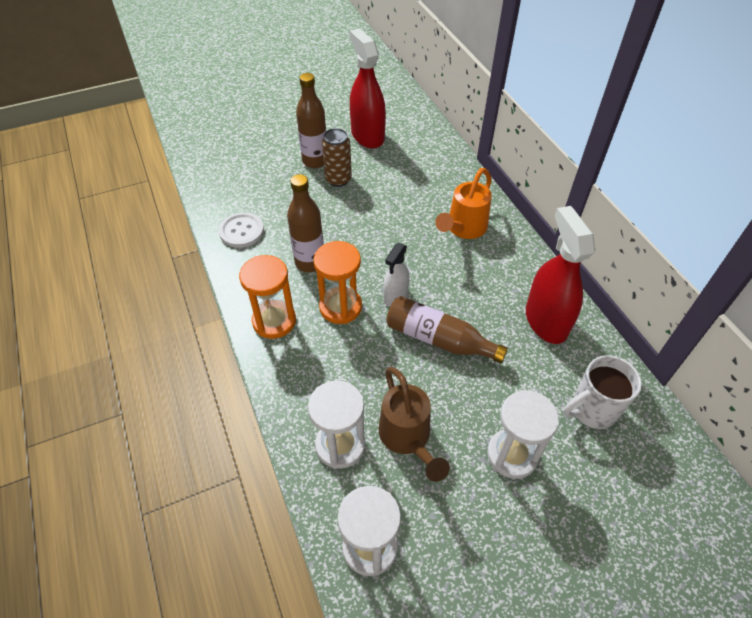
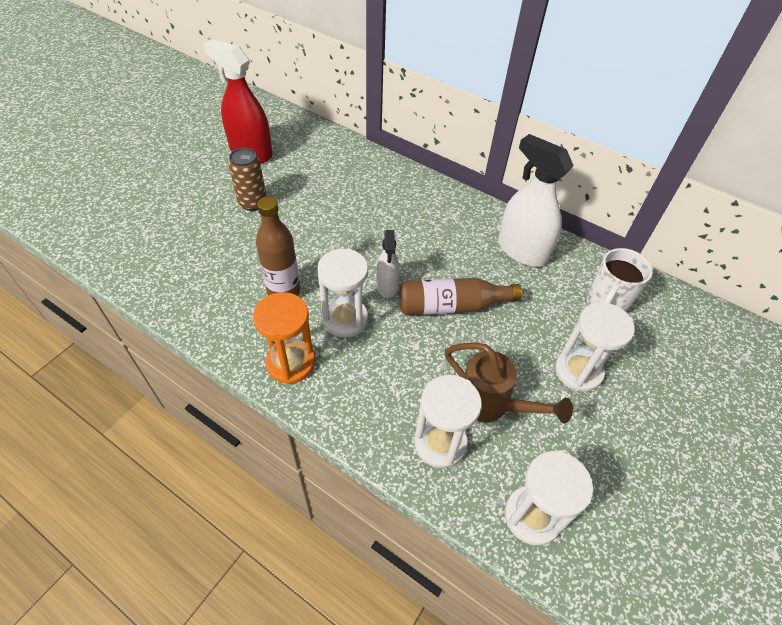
camera: 35 degrees left, 0 degrees up
(241, 231) = (189, 292): white button -> none
(315, 161) = (215, 194): brown bottle -> none
(340, 307) = (345, 319): orange hourglass -> white hourglass
(463, 229) = (400, 203): orange watering can -> none
(546, 321) = (521, 251): red spray bottle -> white spray bottle

